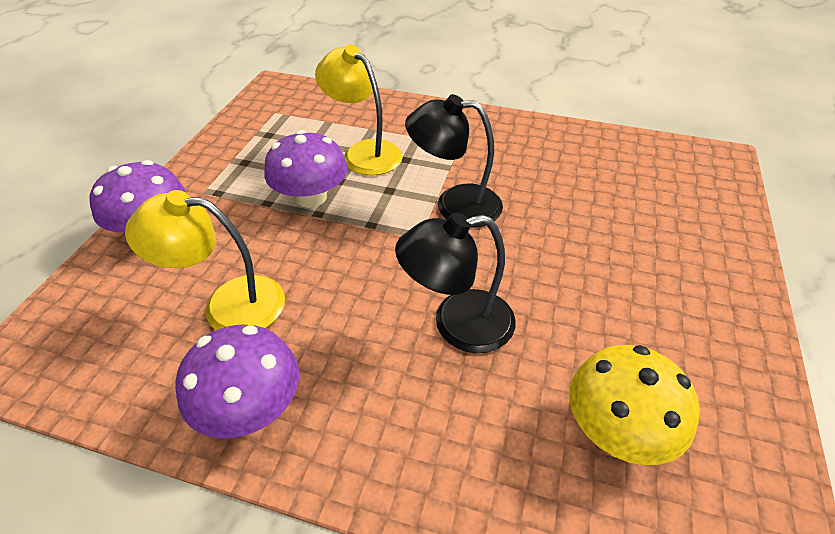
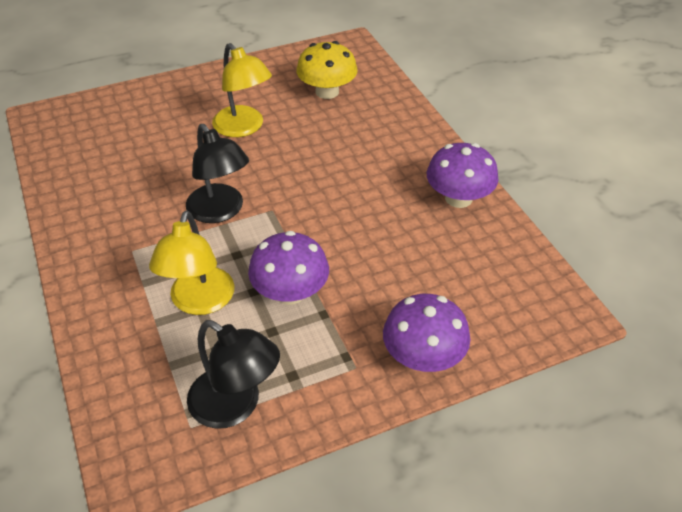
camera: 130 degrees left, 0 degrees up
(228, 304) = (423, 256): yellow lamp -> yellow lamp (244, 128)
(457, 324) = (325, 159): black lamp -> black lamp (235, 406)

